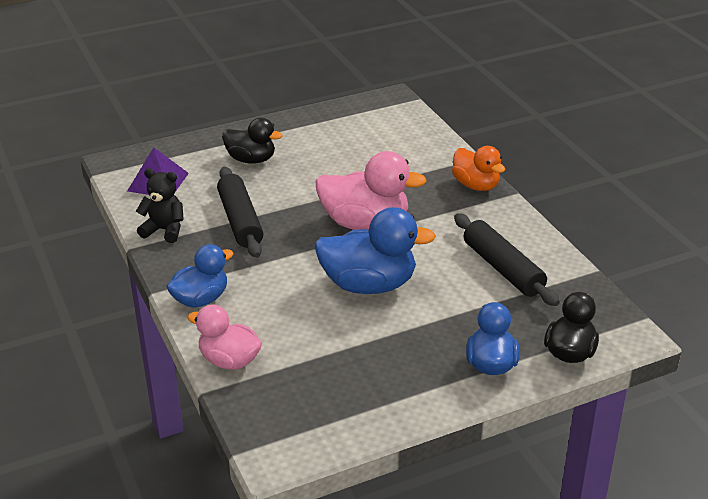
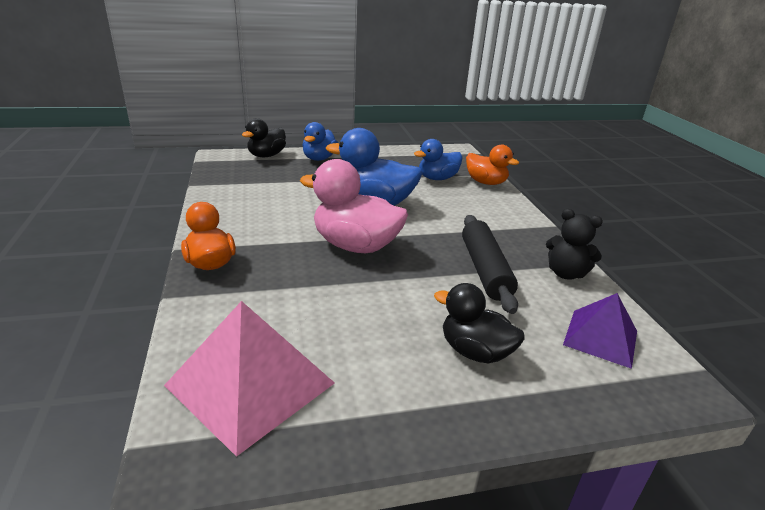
camera: 170 degrees left, 5 degrees down
(201, 299) = (513, 215): blue duck -> blue duck (437, 178)
(229, 360) = (486, 182): pink duck -> orange duck
(382, 125) = (251, 384): none -> pink pyramid
(502, 269) = (262, 196): black rolling pin -> none

